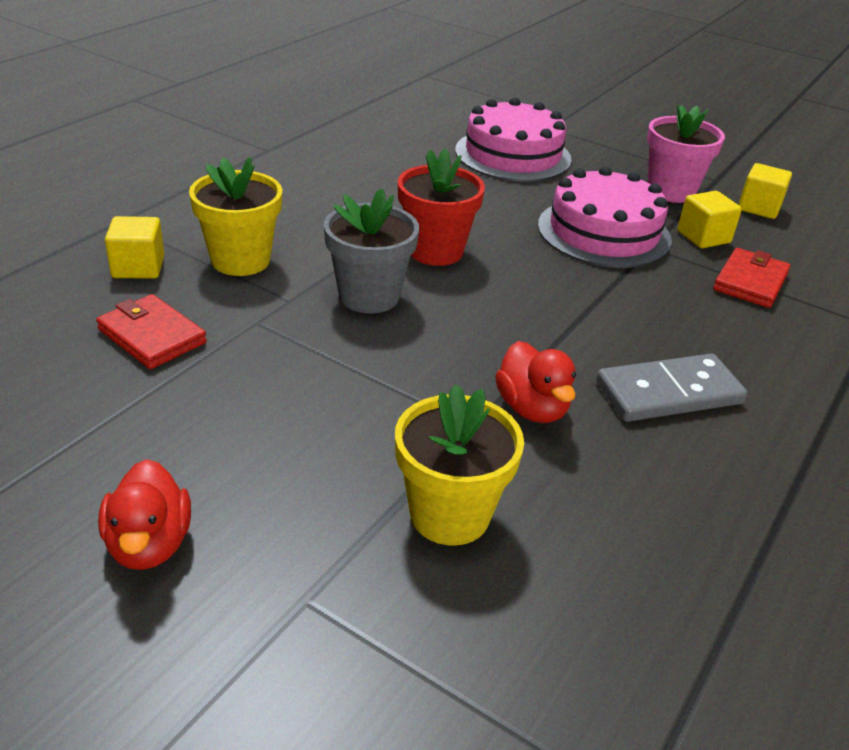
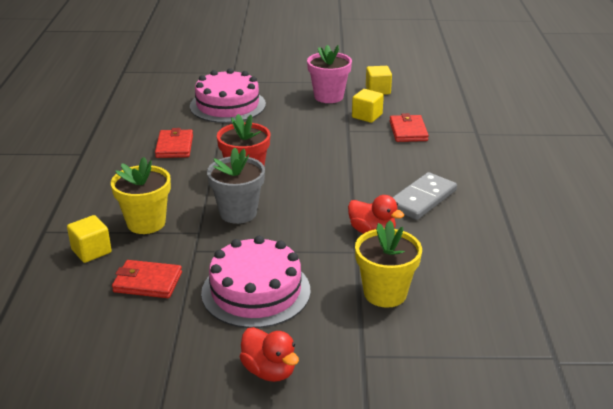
camera: 30 degrees left, 5 degrees down
(386, 181) = (174, 146): none -> red wallet
(604, 232) = (318, 132): pink cake -> pink cake (256, 291)

